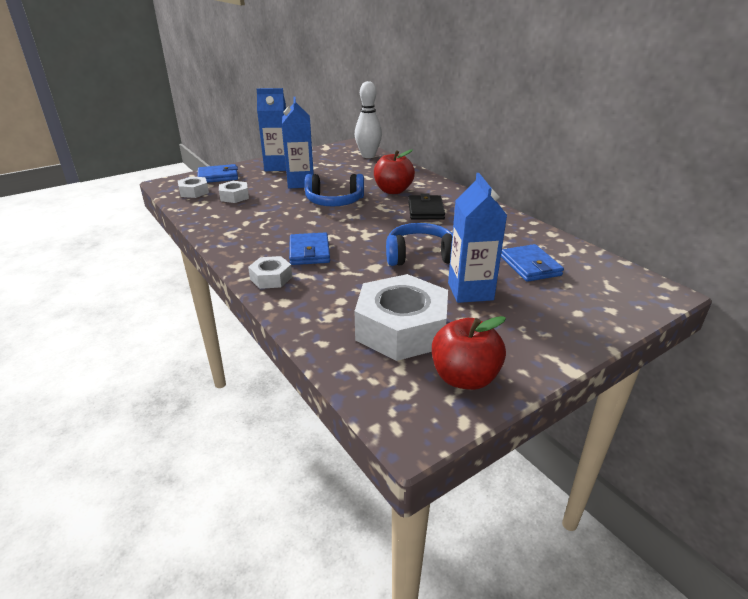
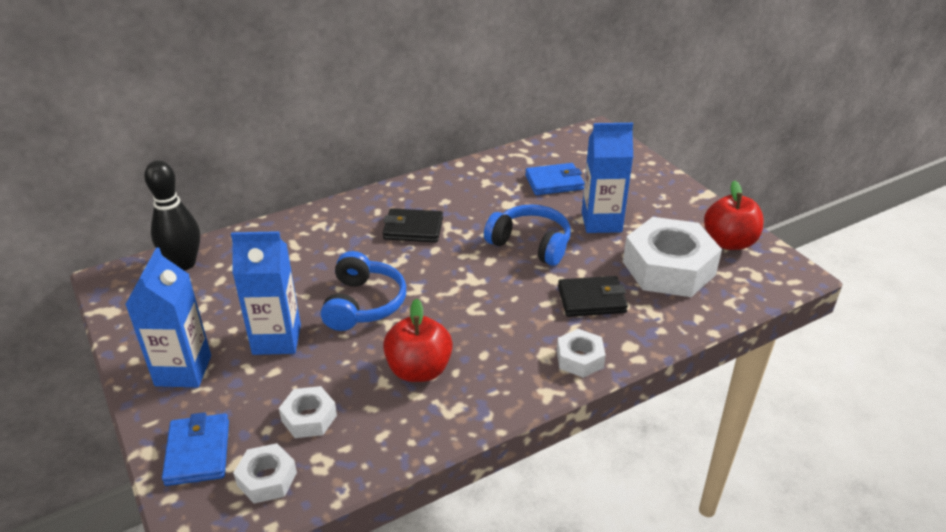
camera: 85 degrees left, 5 degrees up
(309, 252) = (515, 328): blue wallet -> none
(346, 284) = (591, 300): none -> black wallet
(368, 156) = (184, 263): white bowling pin -> black bowling pin
(393, 191) = (341, 249): red apple -> red apple (419, 370)
(421, 256) = (531, 244): blue headphones -> blue headphones turned 120 degrees clockwise

